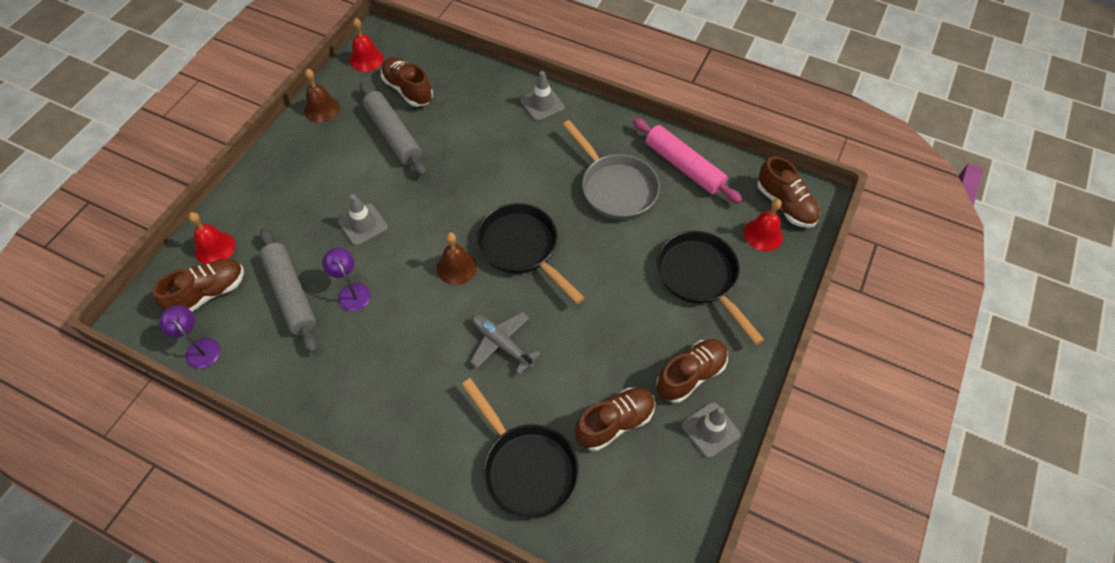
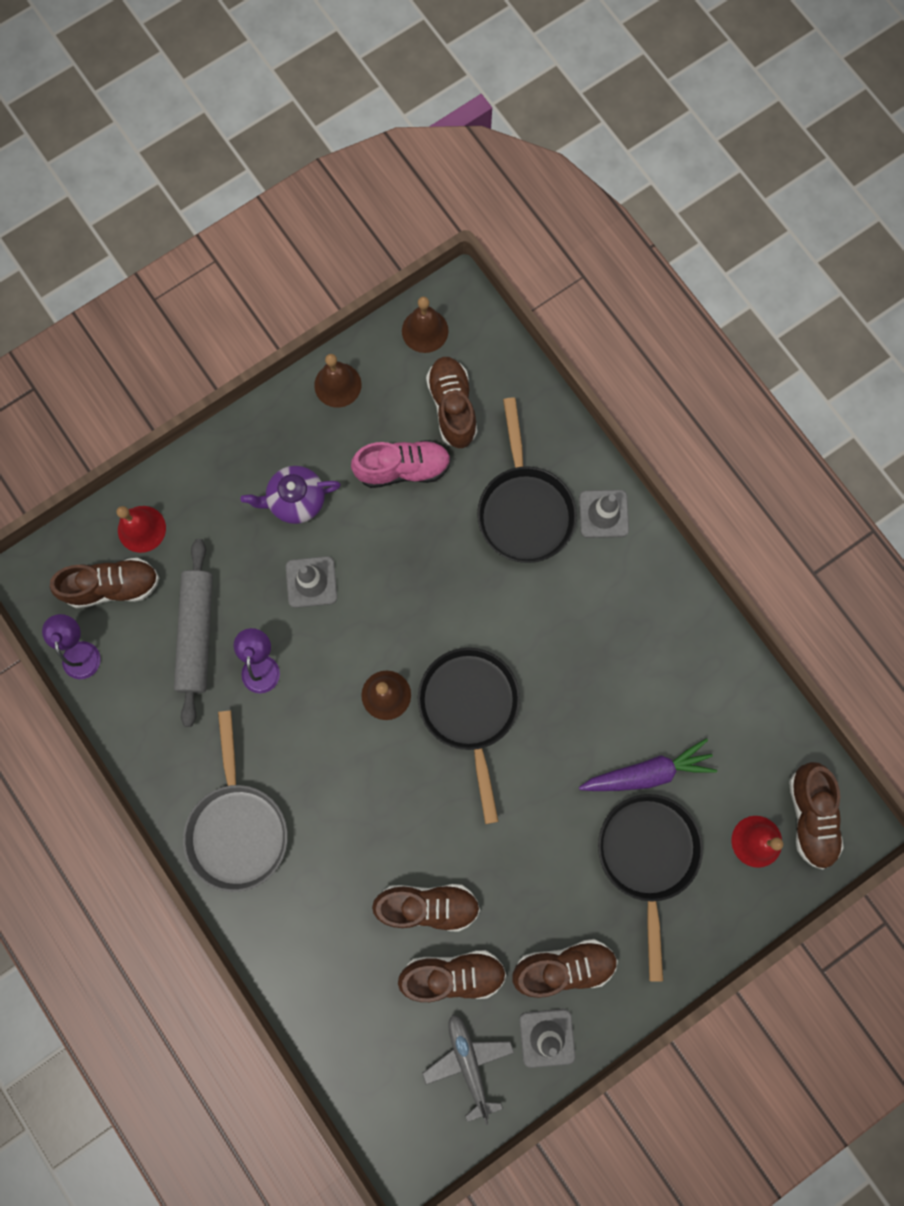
camera: 30 degrees right, 20 degrees up
(326, 183) = (296, 500): none -> purple teapot
(366, 59) = (425, 330): red bell -> brown bell
(393, 135) = (403, 469): grey rolling pin -> pink shoe
(501, 344) = (386, 817): grey plane -> grey plane (468, 1062)
(526, 468) = (339, 971): black pan -> black pan (524, 510)
(567, 386) = (428, 905): none -> brown shoe
(615, 188) = (622, 684): grey pan -> grey pan (237, 827)
(666, 229) = (648, 772): none -> purple carrot
(684, 166) = (722, 698): pink rolling pin -> none

